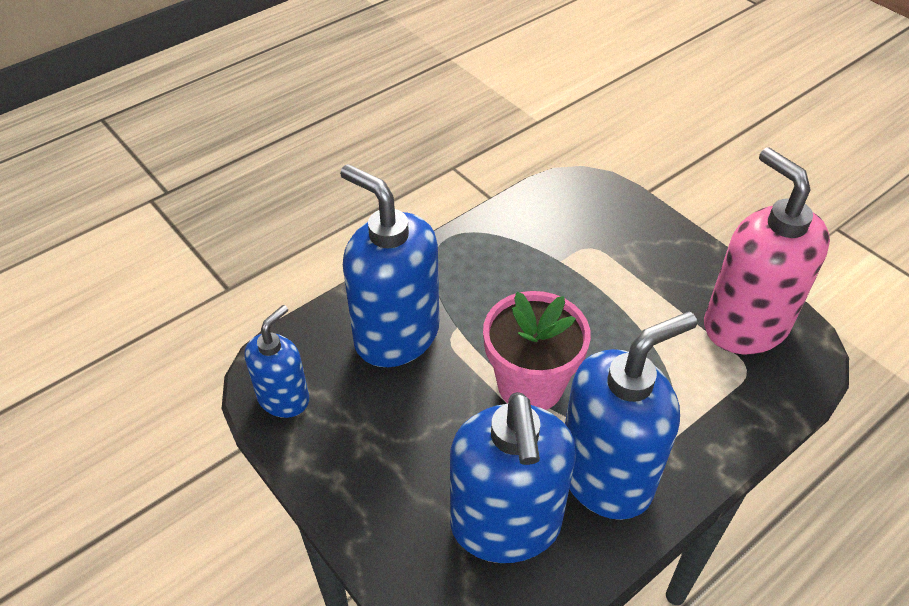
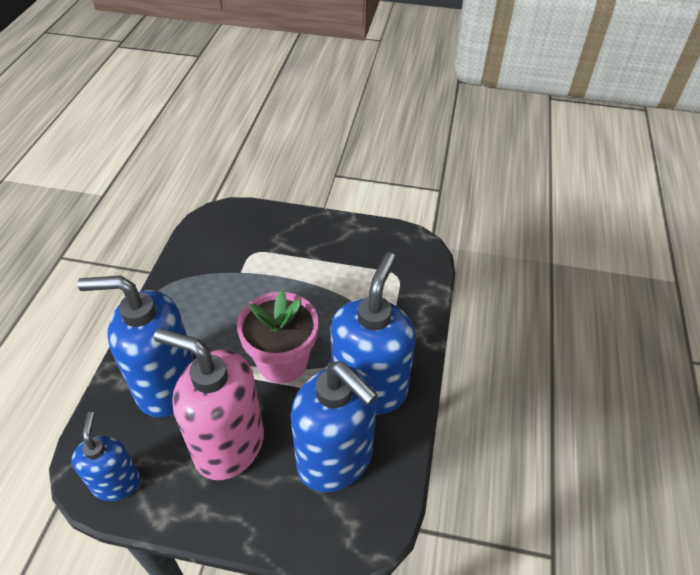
camera: 40 degrees left, 0 degrees up
(745, 325) = (377, 250): pink soap dispenser -> pink soap dispenser (228, 444)

